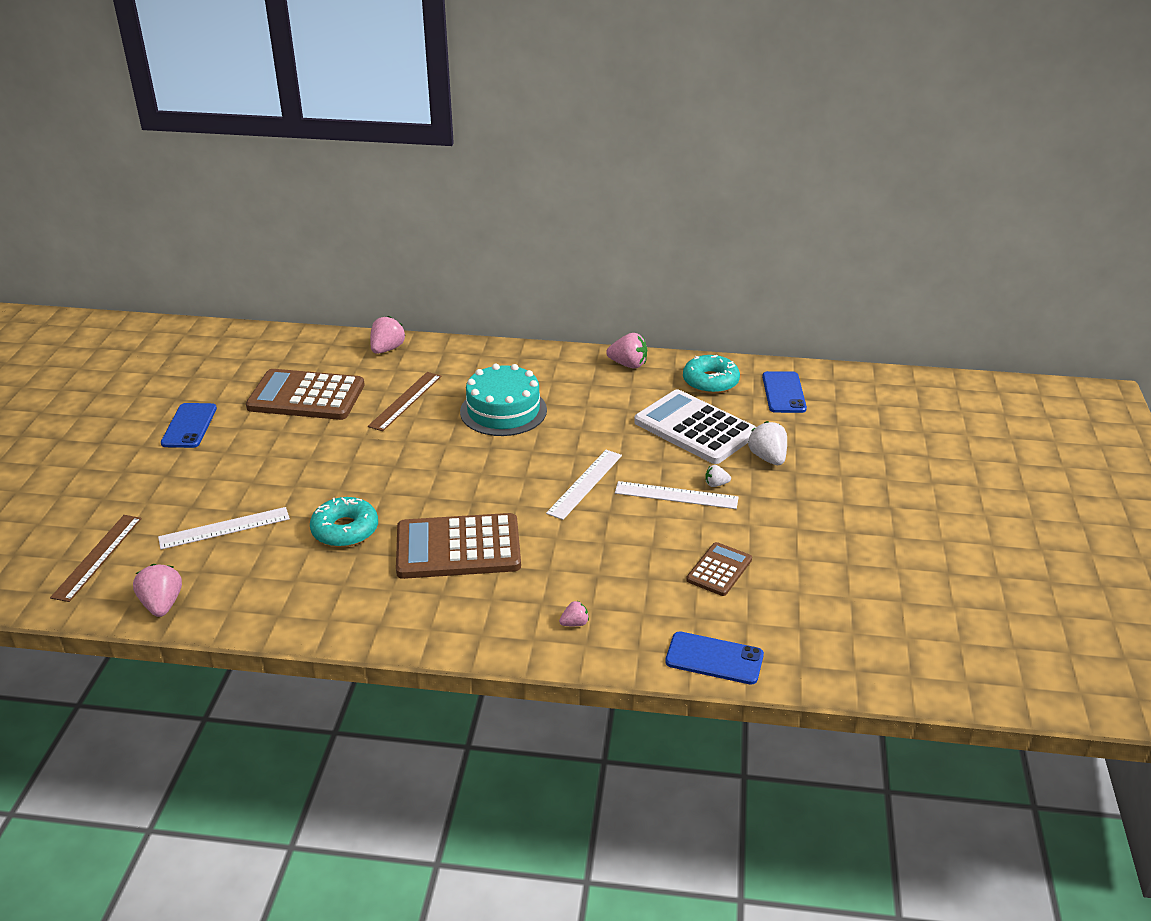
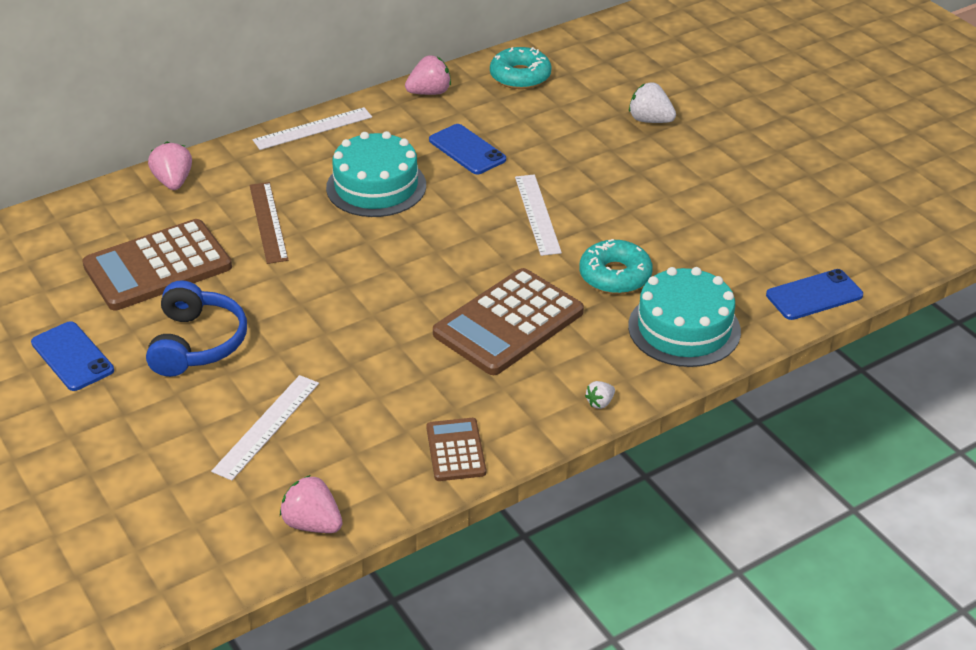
camera: 40 degrees left, 5 degrees up
(97, 557) = (175, 524): brown ruler -> none
(261, 455) = (197, 343): none -> blue headphones
(345, 530) = (386, 364): turquoise donut -> turquoise donut (615, 276)
(574, 623) = (684, 328): pink strawberry -> turquoise cake
(676, 495) = (622, 186): white ruler -> white ruler (313, 129)
(695, 428) = (561, 123): white calculator -> none
(716, 484) = (640, 161): white strawberry -> white strawberry (600, 403)
(719, 570) = (731, 228): brown calculator -> brown calculator (456, 450)
(783, 393) = (591, 59): blue phone -> blue phone (467, 150)

